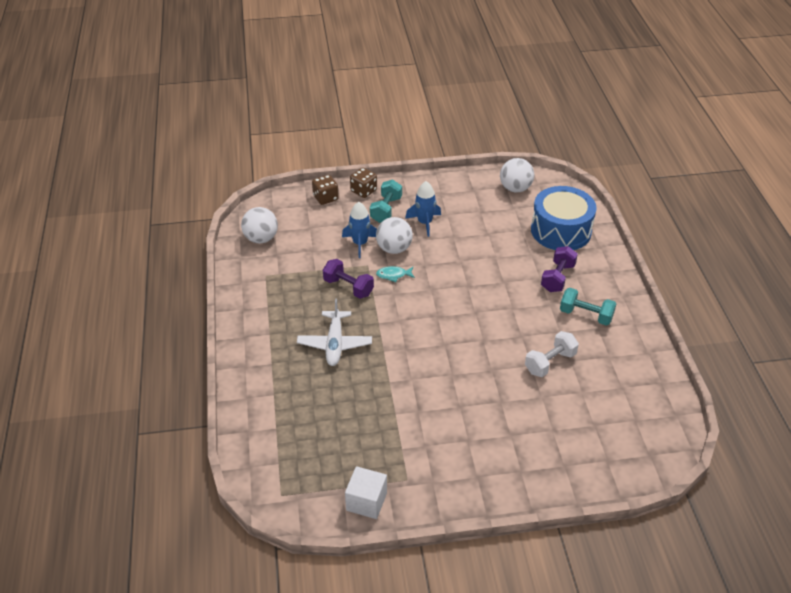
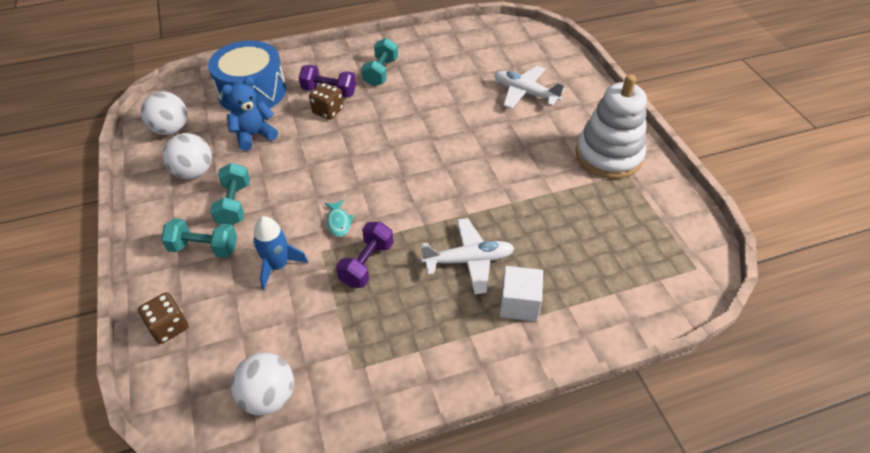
camera: 100 degrees left, 5 degrees up
(363, 191) = (156, 281): brown dice -> brown dice (328, 111)
(366, 501) = (666, 199): white cube -> white cube (519, 304)
(394, 249) = (288, 228): white ball -> white ball (194, 172)
(424, 223) = (234, 204): blue rocket -> turquoise dumbbell
(435, 471) = (608, 156): none -> white stacking toy
(502, 232) = (254, 135): none -> blue teddy bear
(543, 424) = (525, 93): none -> white plane
(550, 363) = (449, 92): white dumbbell -> none

